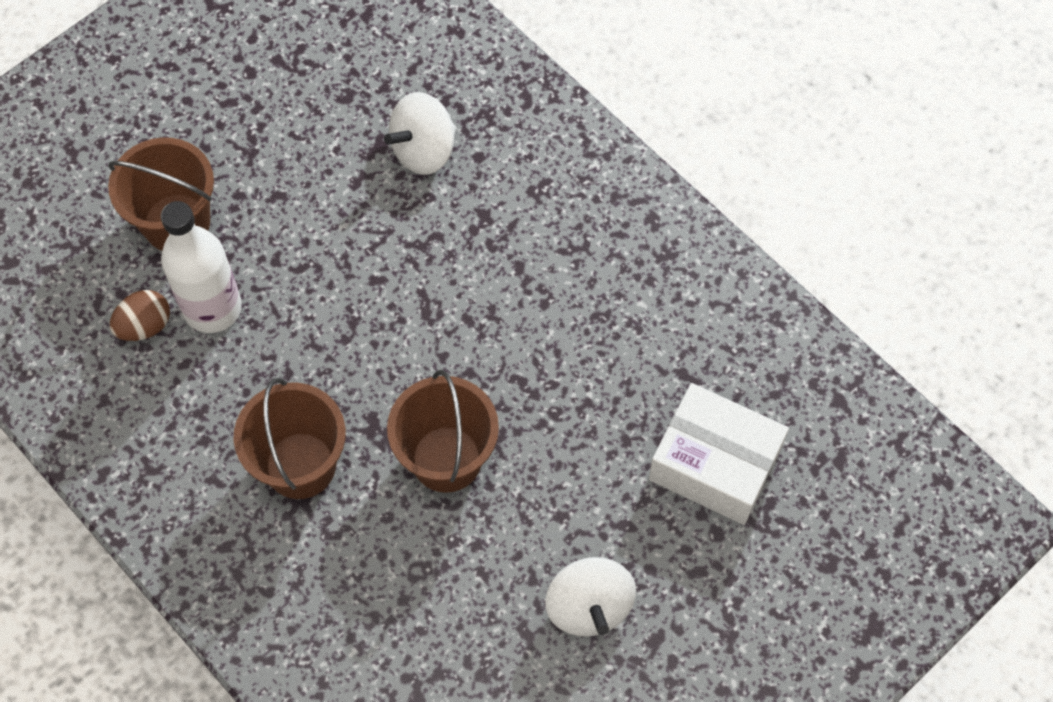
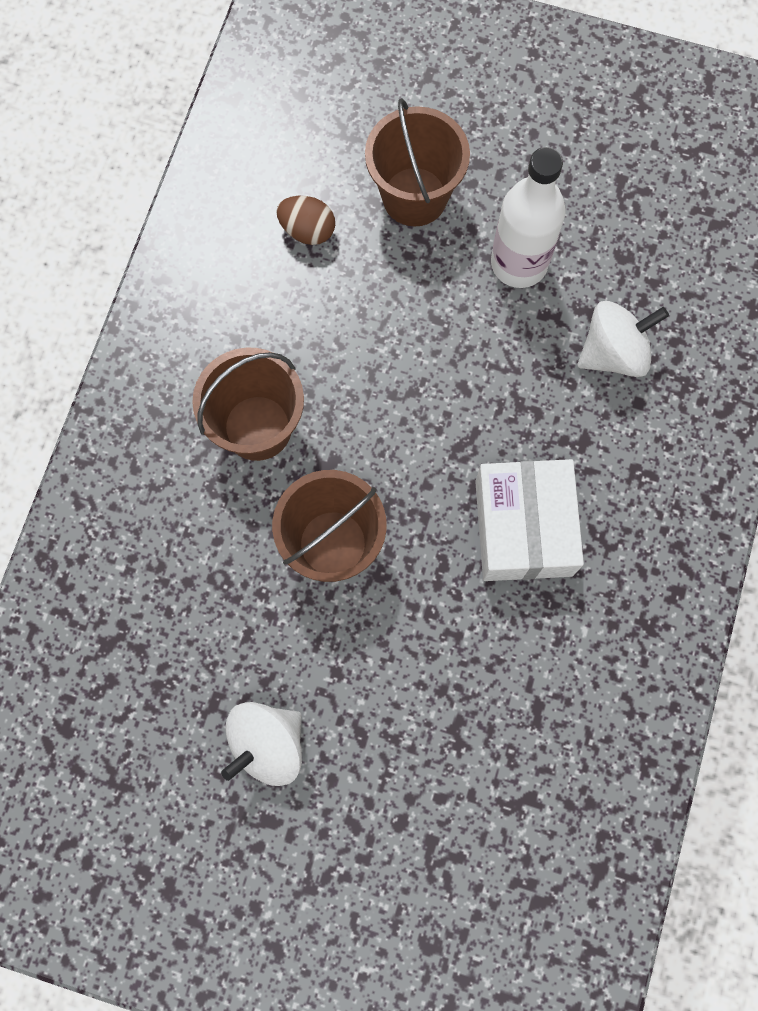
camera: 60 degrees right, 10 degrees up
(212, 308) = (355, 272): white bottle -> white bottle (519, 263)
(423, 150) = (614, 352): white spinning top -> white spinning top turned 135 degrees clockwise
(714, 464) = (465, 785): white box -> white box (523, 527)

